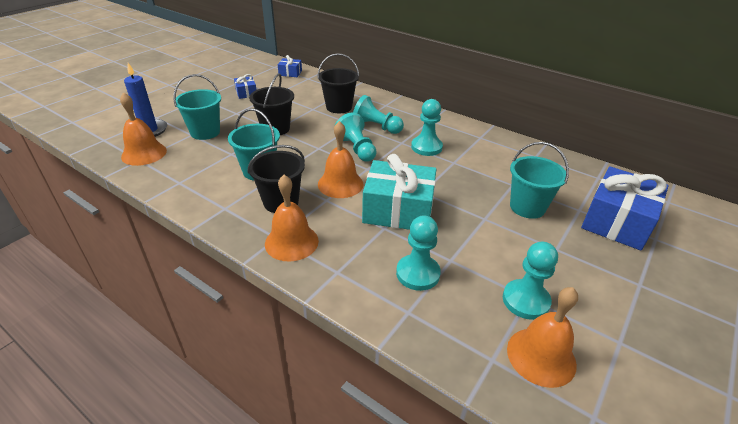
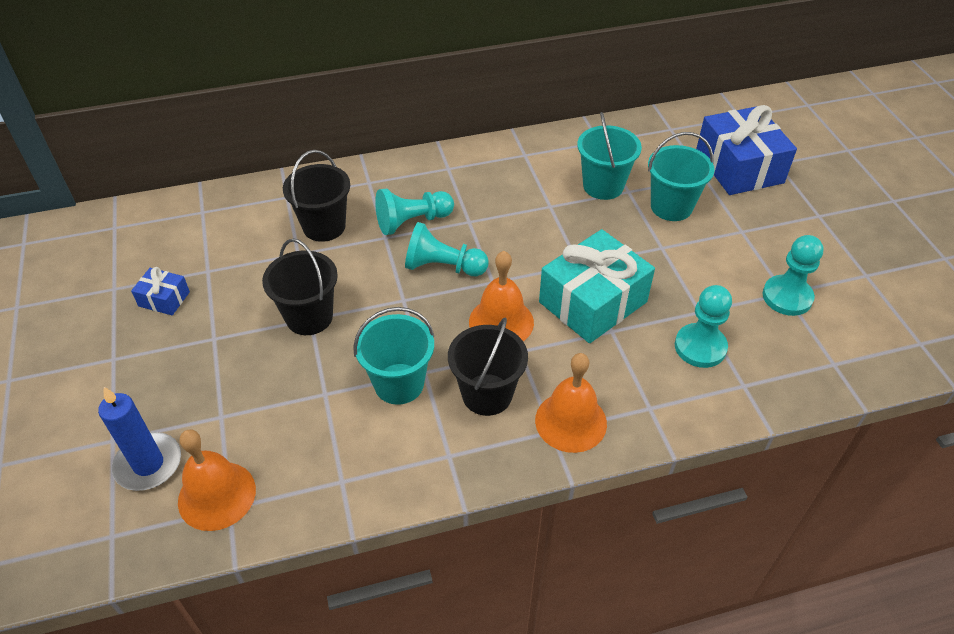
camera: 50 degrees left, 10 degrees up
(205, 132) = (233, 398): turquoise bucket -> turquoise bucket (603, 186)
(290, 73) = (161, 221): blue gift -> none
(426, 147) = (500, 208): turquoise pawn -> none
(541, 356) = (850, 331): orange bell -> none

